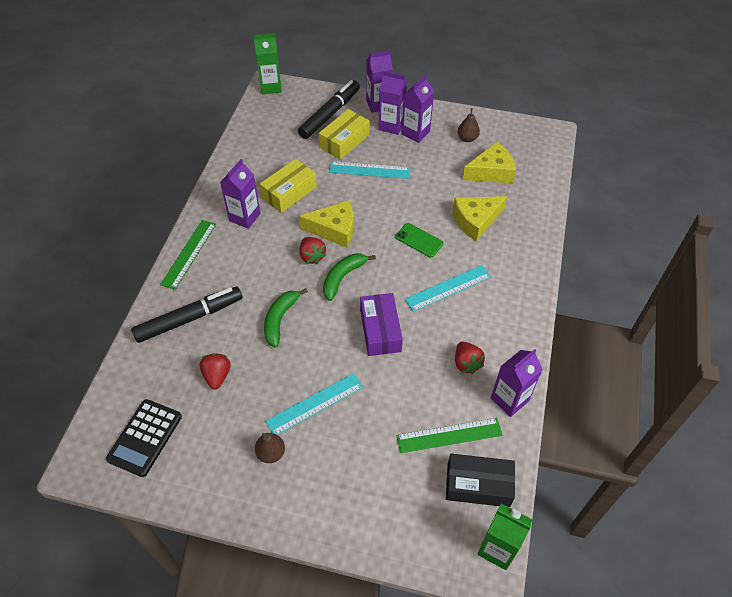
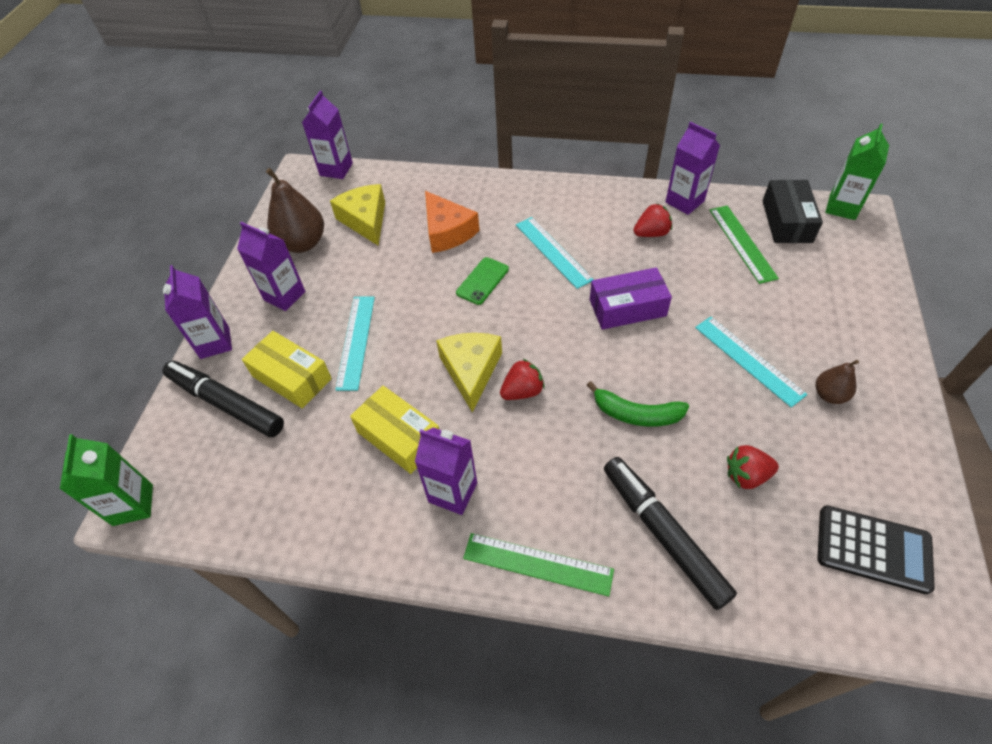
camera: 90 degrees left, 0 degrees up
(343, 277) = (553, 352): green banana -> none
(391, 125) = (265, 323): purple carton -> purple carton (336, 169)
(467, 138) = (303, 243): brown pear -> brown pear, size x1.84
(475, 221) = (447, 232): yellow cheese -> orange cheese

